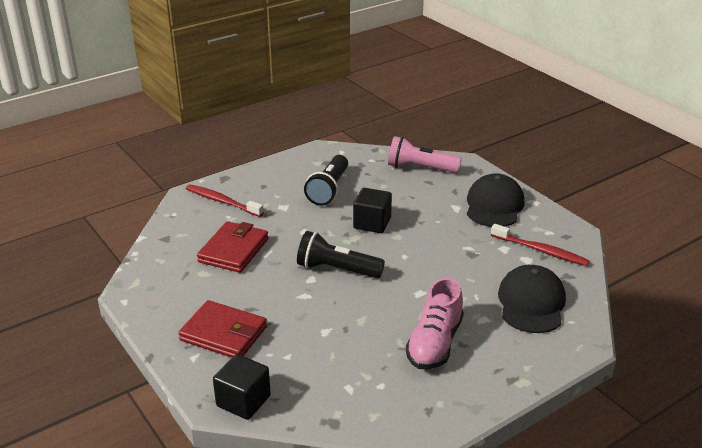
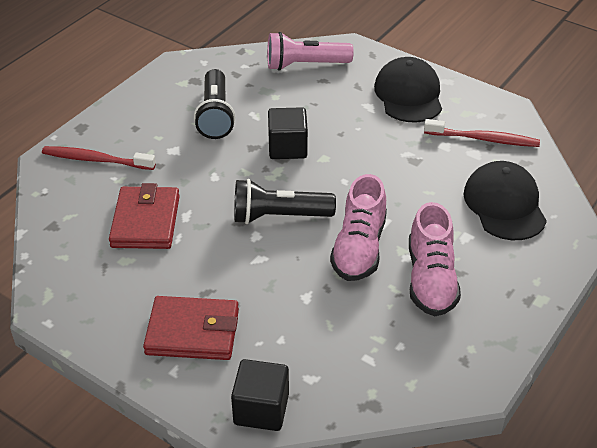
camera: 20 degrees left, 10 degrees up
(388, 306) = (359, 248): none -> pink shoe

